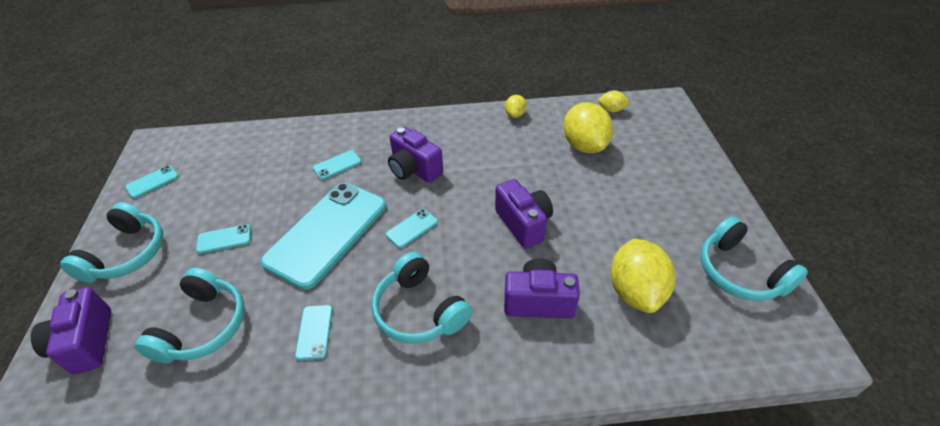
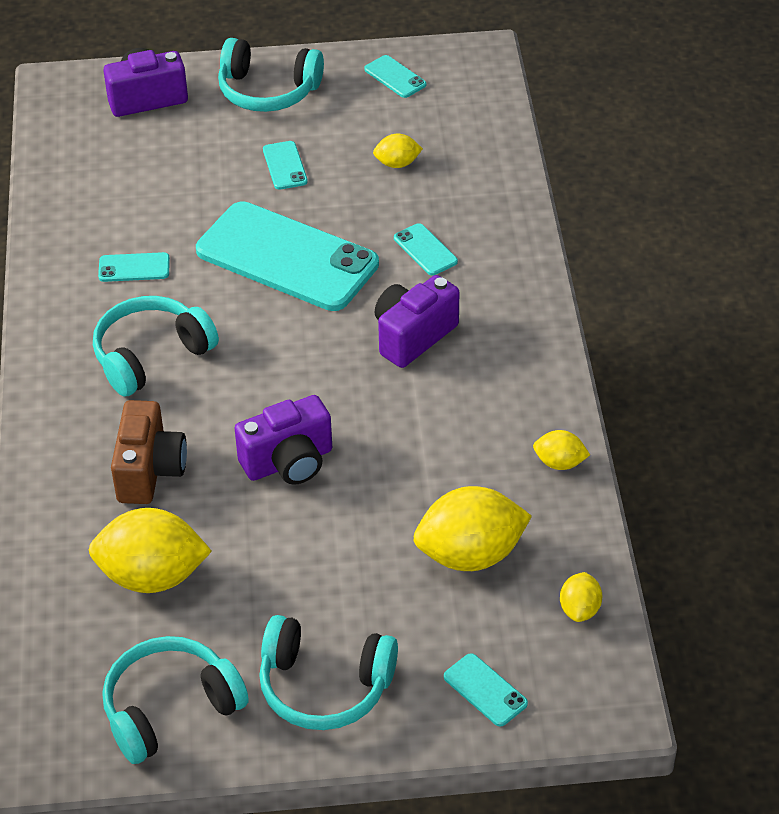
camera: 90 degrees right, 0 degrees up
(203, 326) = (154, 178): turquoise headphones -> turquoise headphones (324, 686)
(247, 179) = (397, 164): none -> yellow lemon
(412, 228) = (289, 341): turquoise phone -> turquoise phone (485, 690)
(538, 301) = (149, 471): purple camera -> brown camera

